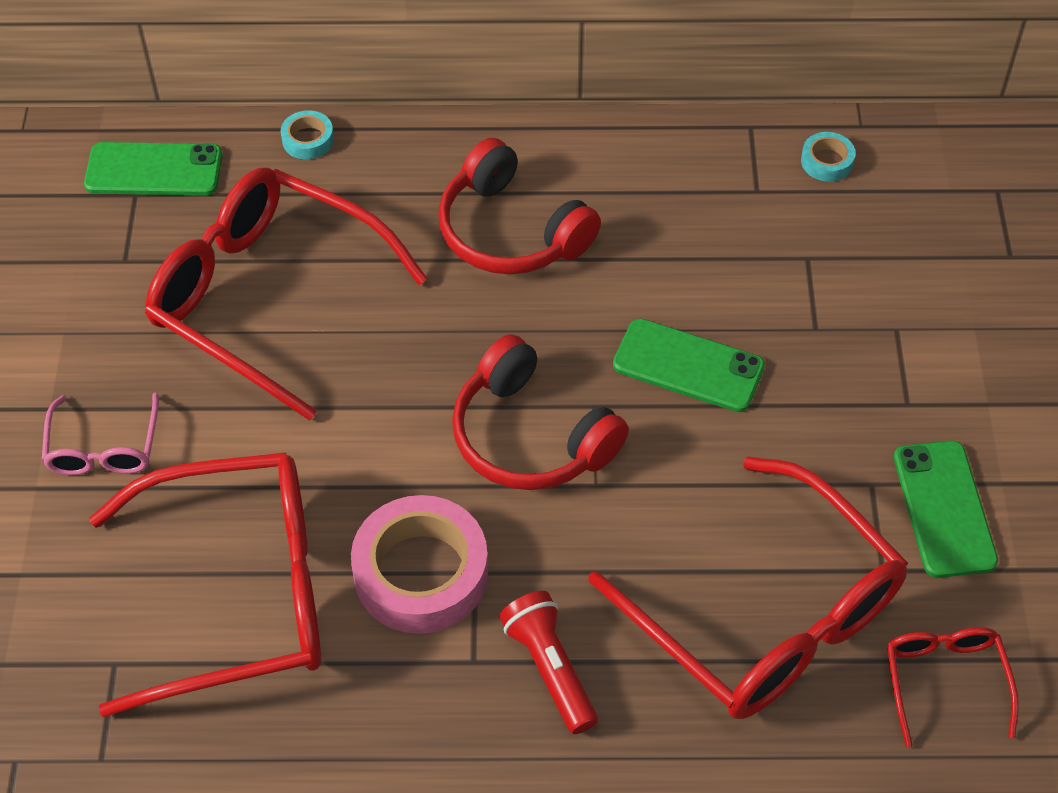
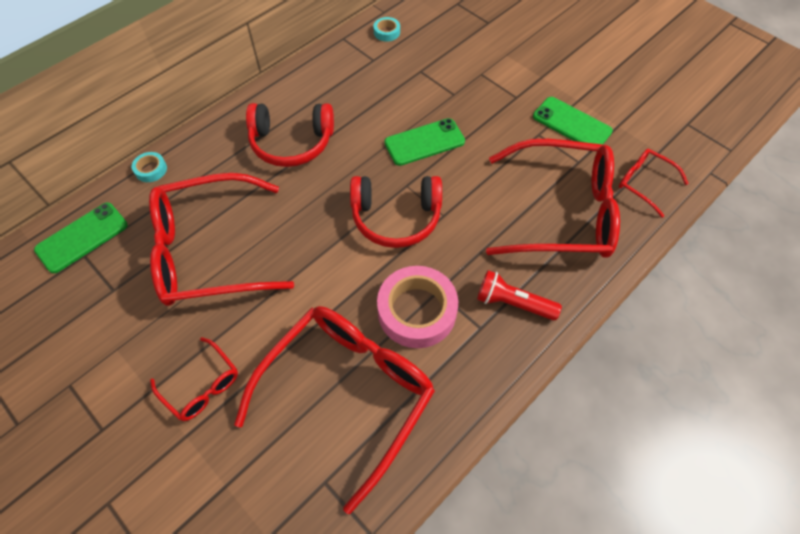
camera: 45 degrees left, 5 degrees up
(104, 448) = (201, 386): pink glasses -> red glasses

